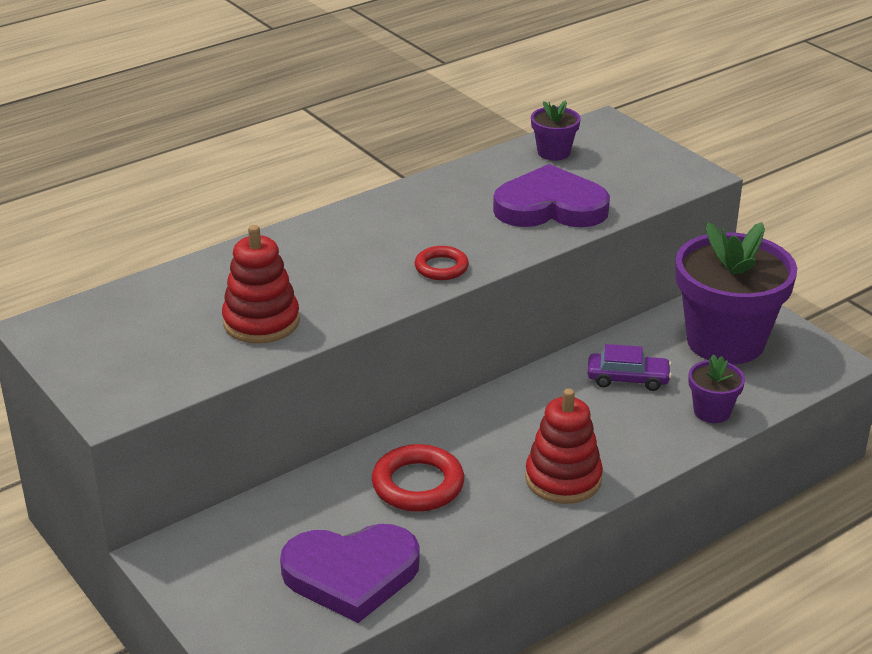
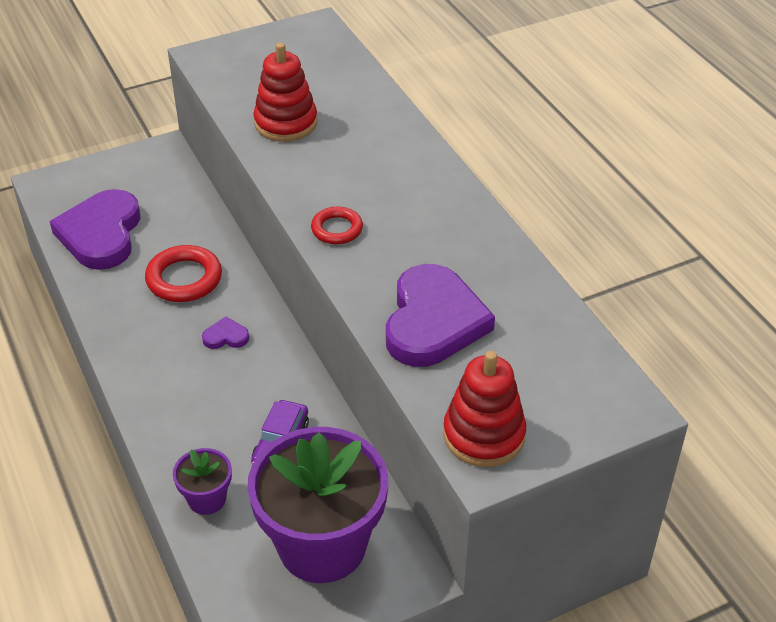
camera: 100 degrees right, 10 degrees up
(501, 436) = (226, 337): none -> purple heart
(553, 152) = (558, 346): purple flower pot -> none
(563, 479) = (154, 367): red stacking toy -> red stacking toy (484, 435)

